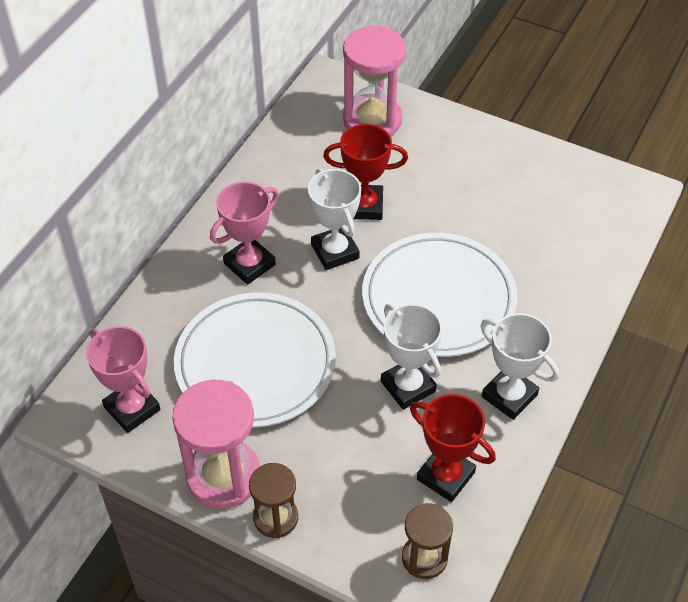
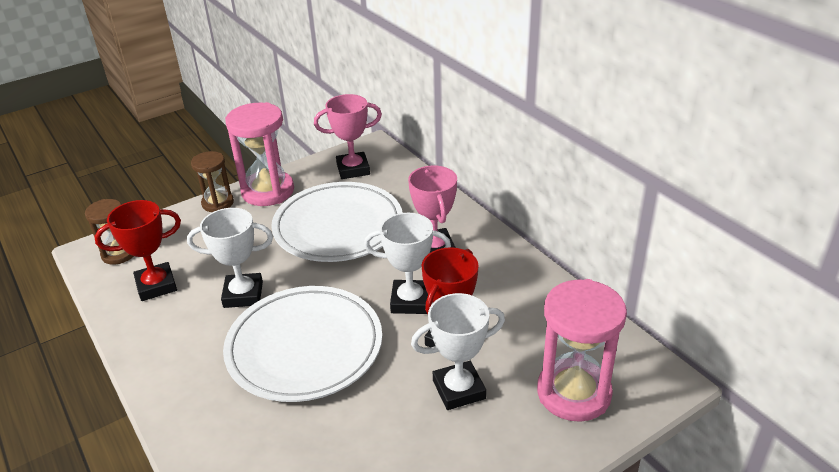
camera: 120 degrees right, 15 degrees down
(509, 396) = (174, 350): white trophy -> white trophy (459, 389)

